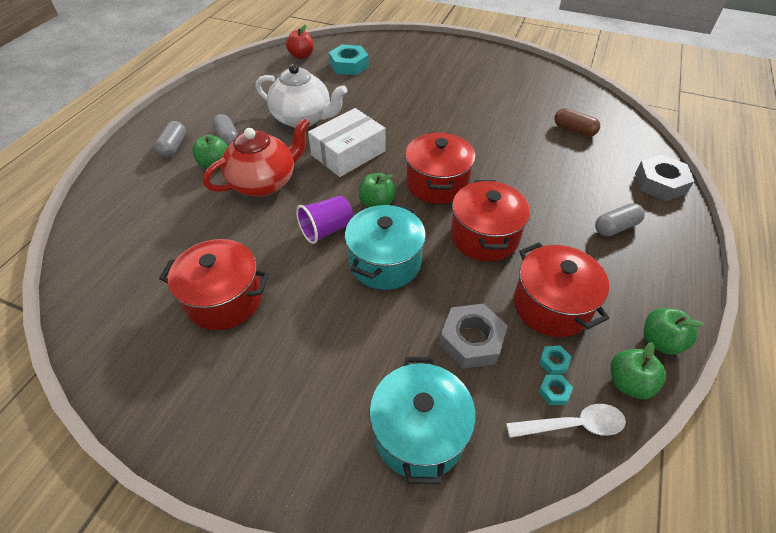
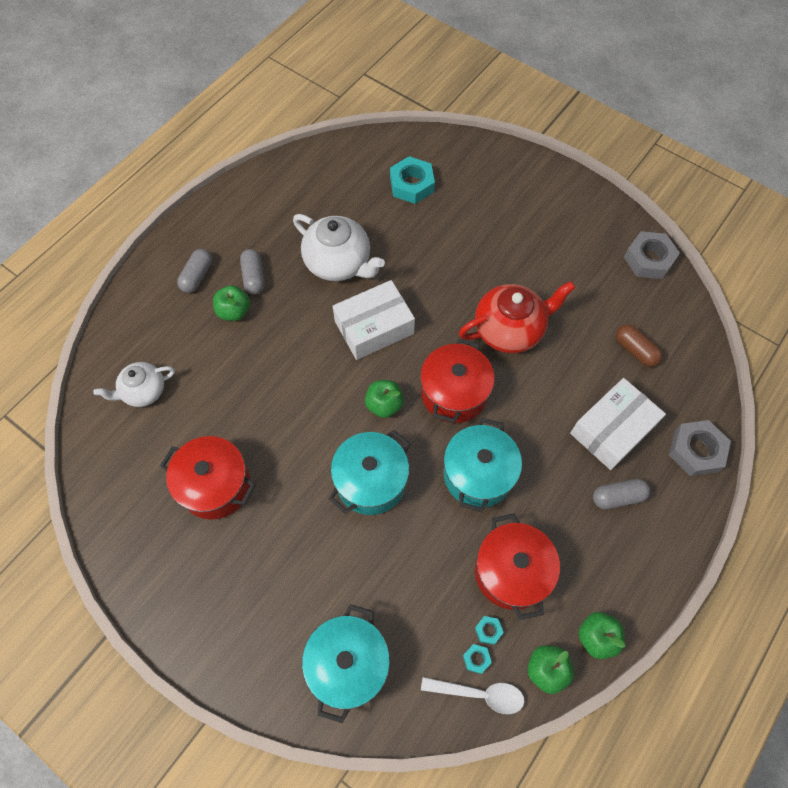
camera: 15 degrees right, 15 degrees up
(132, 238) = (143, 391): none -> white teapot
(264, 182) = (279, 349): red teapot -> red teapot (510, 330)
(301, 55) = (361, 156): red apple -> none
(326, 230) = (326, 427): purple cup -> none
(471, 340) = (423, 588): grey nut -> grey nut (648, 259)
(484, 236) = (478, 474): red pot -> turquoise pot
(584, 182) = (612, 429): none -> white box

